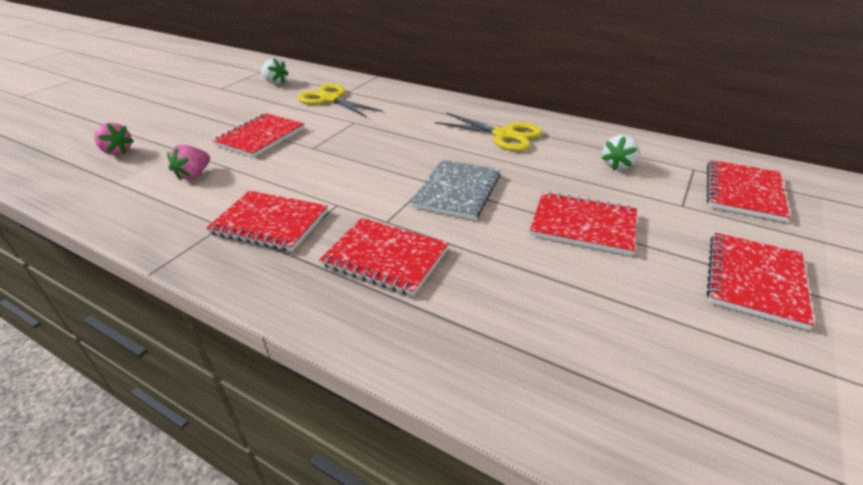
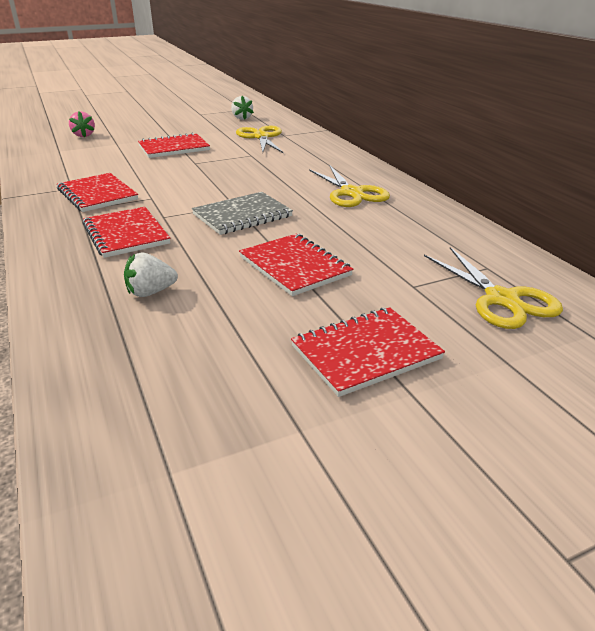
camera: 35 degrees right, 5 degrees down
(194, 175) = (101, 158): pink strawberry -> none
(618, 165) = (412, 241): white strawberry -> white strawberry (151, 292)
(743, 192) = (501, 299): red notebook -> yellow scissors

